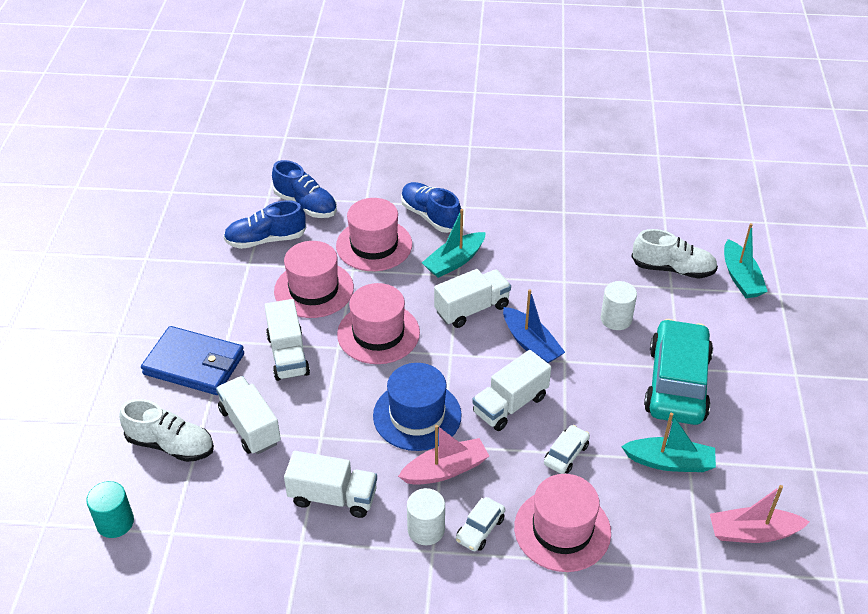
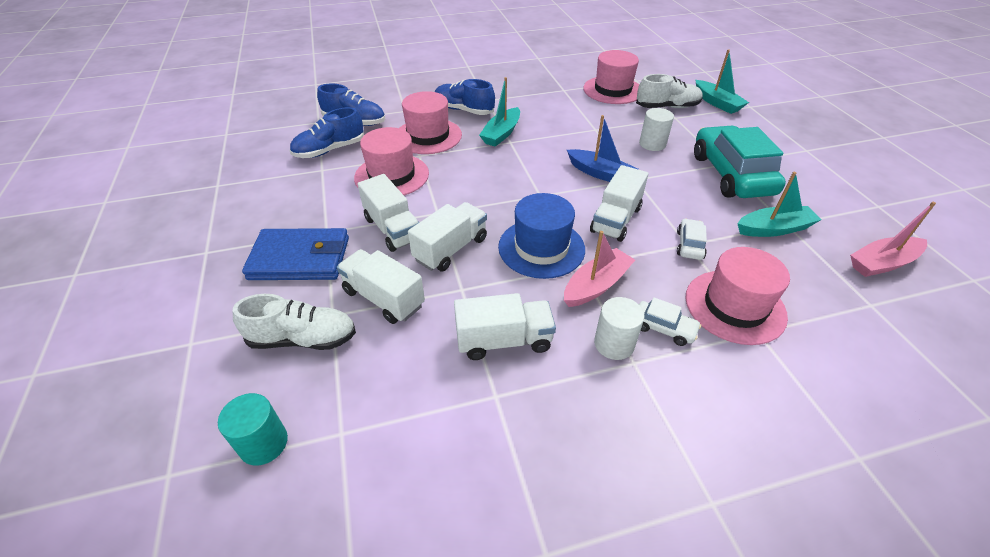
camera: 20 degrees left, 0 degrees up
(378, 333) = (468, 194): pink hat -> pink hat (612, 90)
(472, 309) = (536, 161): white truck -> white truck (451, 249)
(480, 529) = (663, 328): white car -> white car turned 75 degrees counterclockwise

